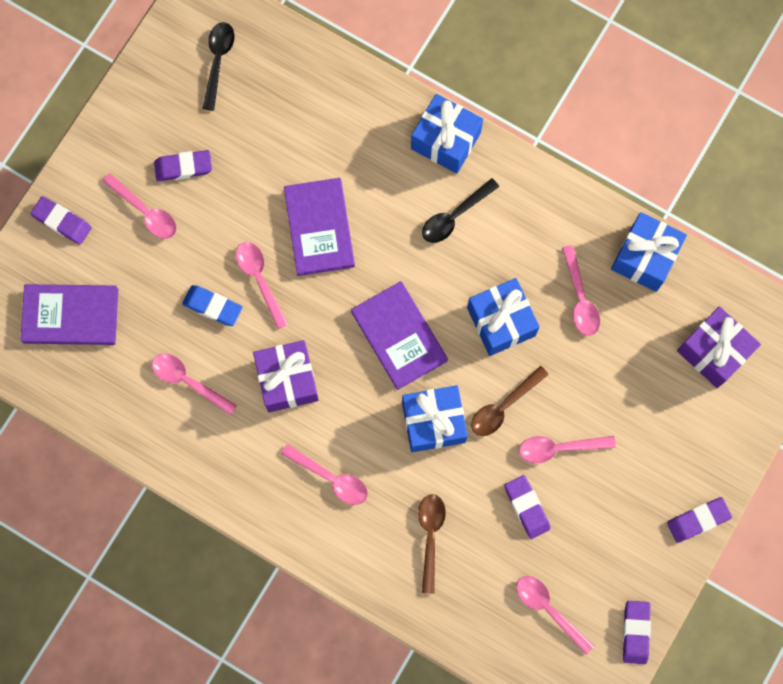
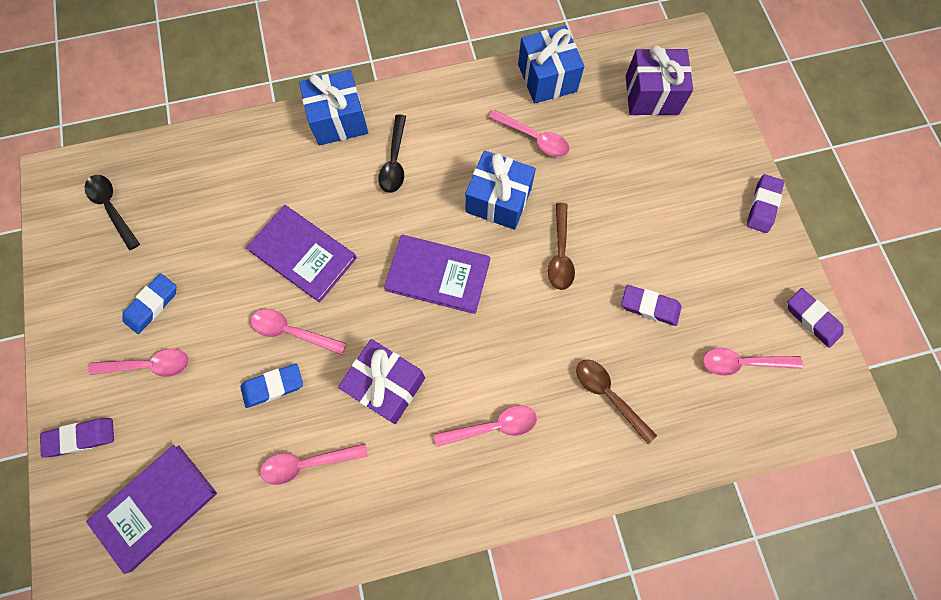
camera: 45 degrees left, 5 degrees down
(183, 167) = (152, 305): purple eraser -> blue eraser
(433, 422) = (524, 311): blue gift -> none
(559, 448) = (626, 245): pink spoon -> none

